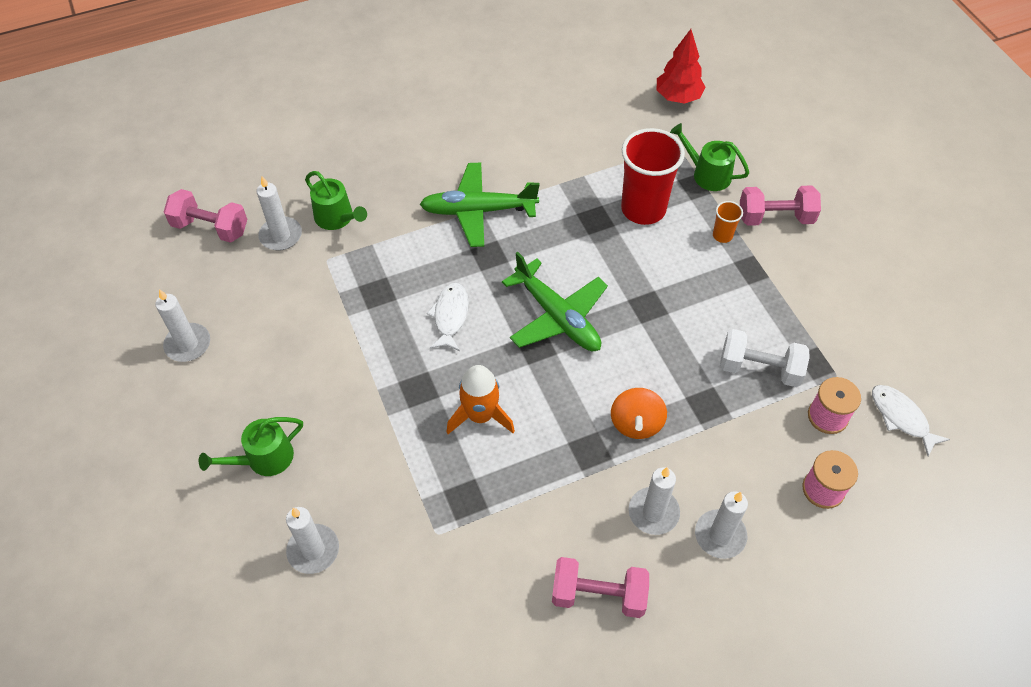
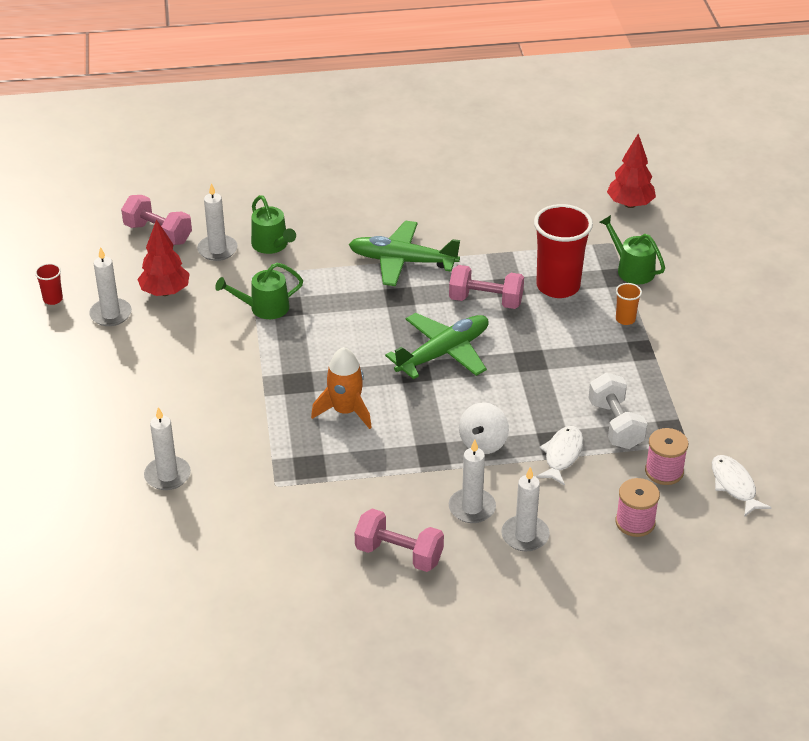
camera: 15 degrees right, 15 degrees down
(117, 338) = (53, 299): none -> red cup
(240, 302) = (165, 292): none -> red tree
(264, 458) = (148, 406): green watering can -> green watering can (264, 308)
(450, 316) = (346, 335): white fish -> white fish (562, 455)
(557, 317) = (443, 353): green plane -> green plane turned 105 degrees counterclockwise
(636, 423) = (483, 443): orange spinning top -> white spinning top
(759, 369) = (615, 425): white dumbbell -> white dumbbell turned 45 degrees clockwise
(775, 217) = (683, 314): pink dumbbell -> pink dumbbell (485, 301)

